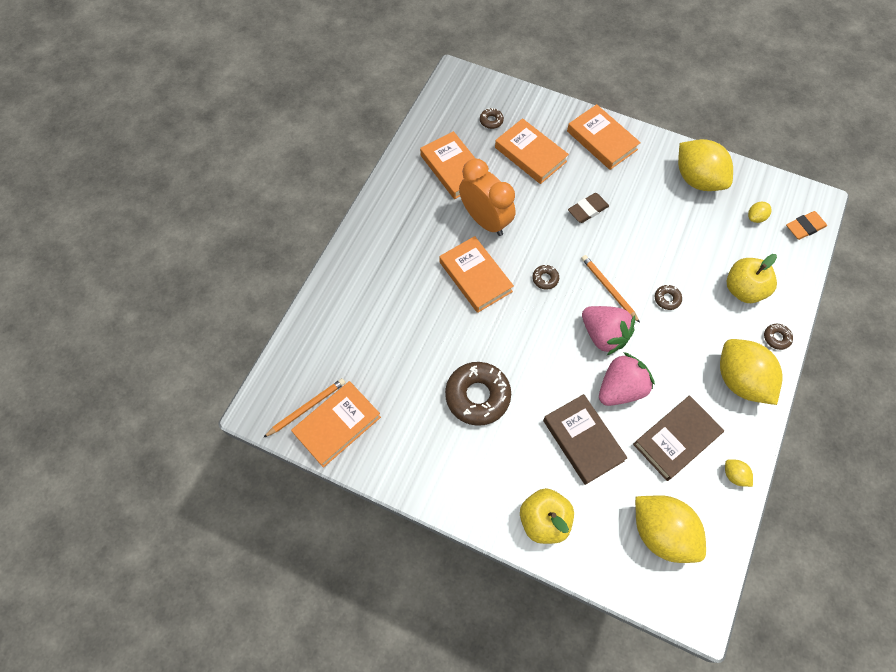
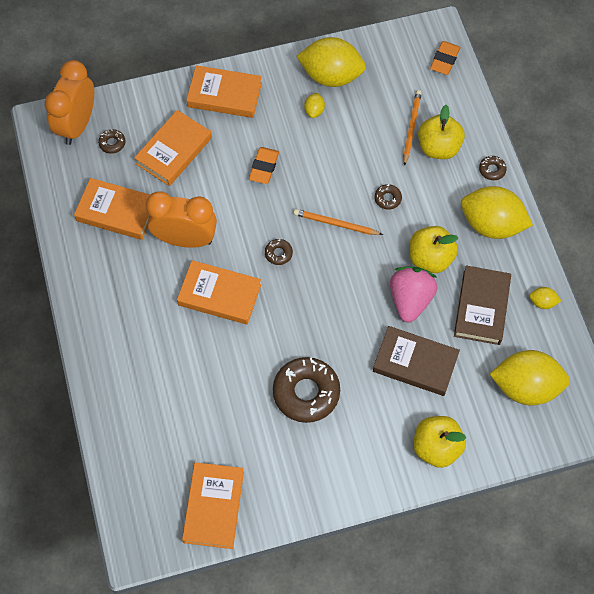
camera: 40 degrees left, 0 degrees up
(306, 407) = (175, 514): orange pencil -> orange pencil (411, 128)
(478, 93) = (77, 125): none -> orange clock
(530, 154) = (174, 151): orange book -> orange book turned 60 degrees counterclockwise
(587, 210) = (264, 167): brown eraser -> orange eraser
(603, 335) = (363, 266): pink strawberry -> none
(664, 369) = (430, 258): none -> yellow apple
(755, 217) = (401, 78): yellow lemon -> yellow lemon (314, 111)

